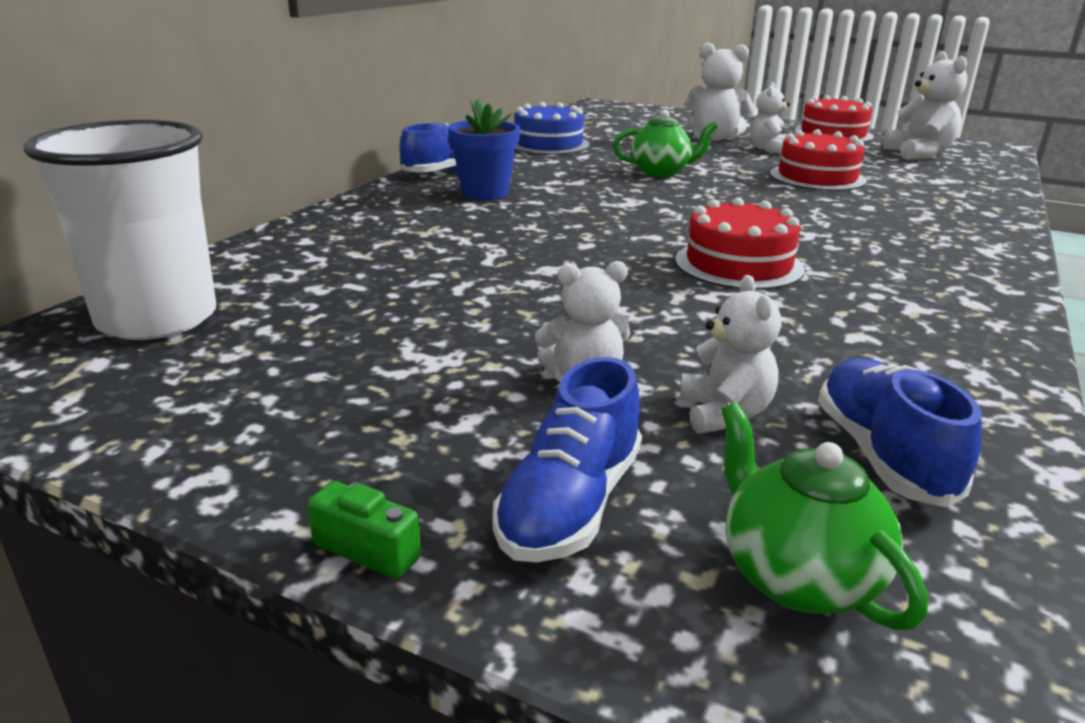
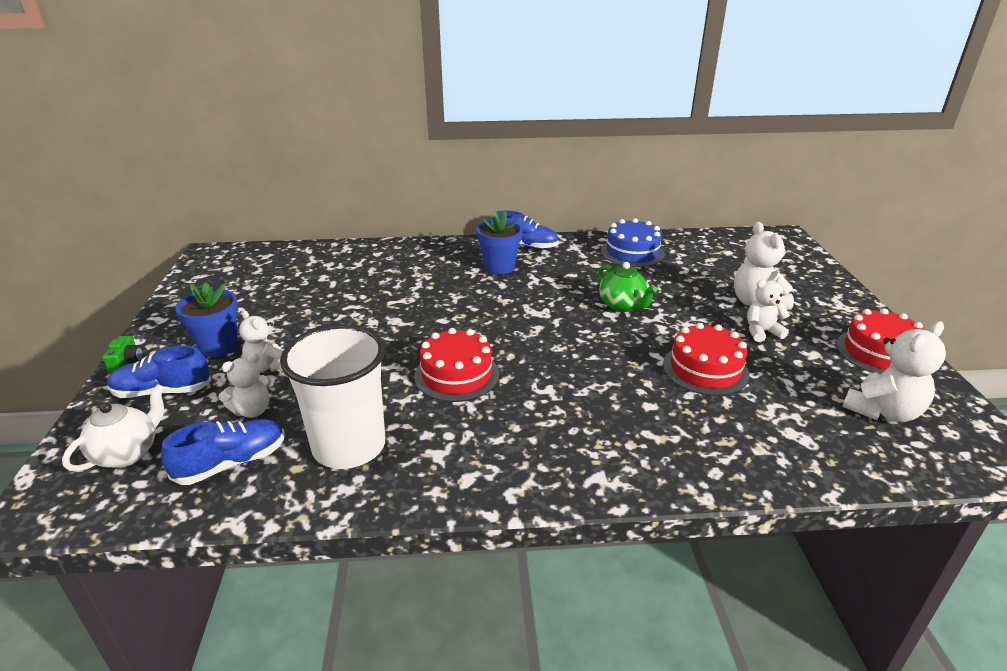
camera: 60 degrees right, 5 degrees up
(157, 319) = (270, 261): white cup -> white cup (349, 446)
(449, 417) = (219, 346): none -> blue flower pot
(796, 576) = (127, 453): green teapot -> white teapot

